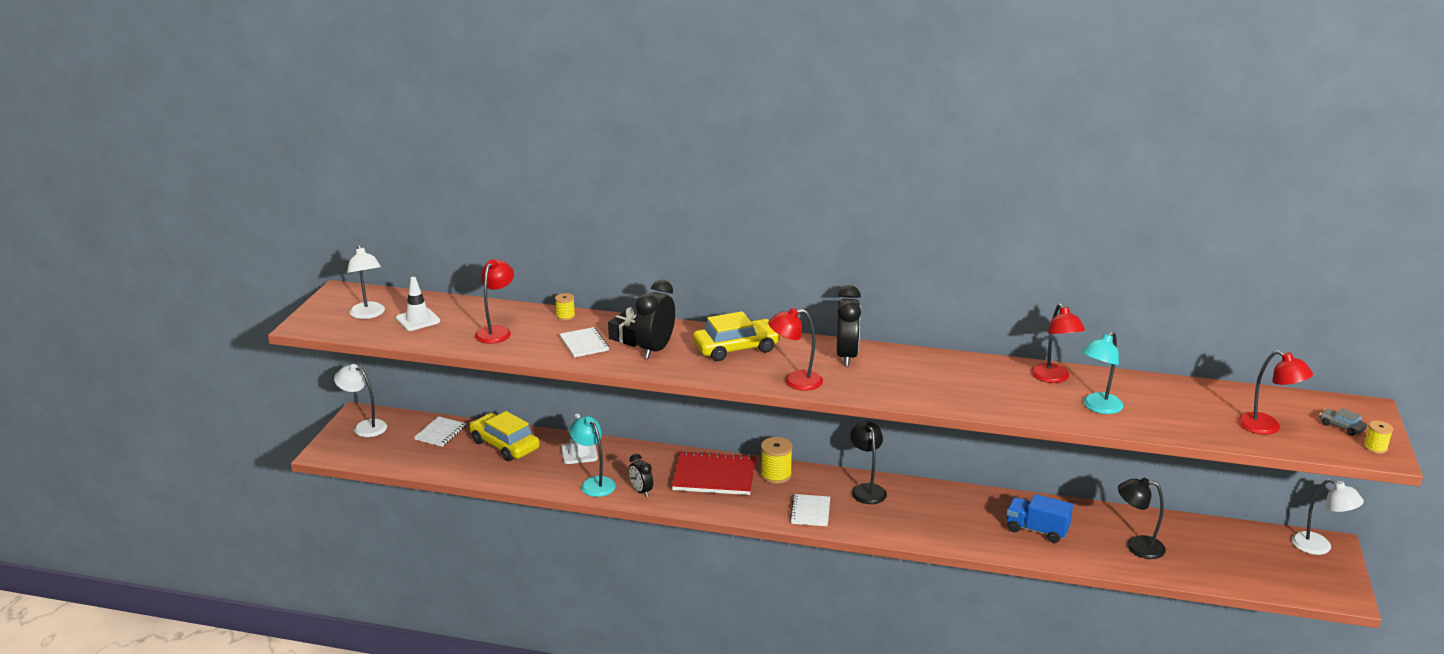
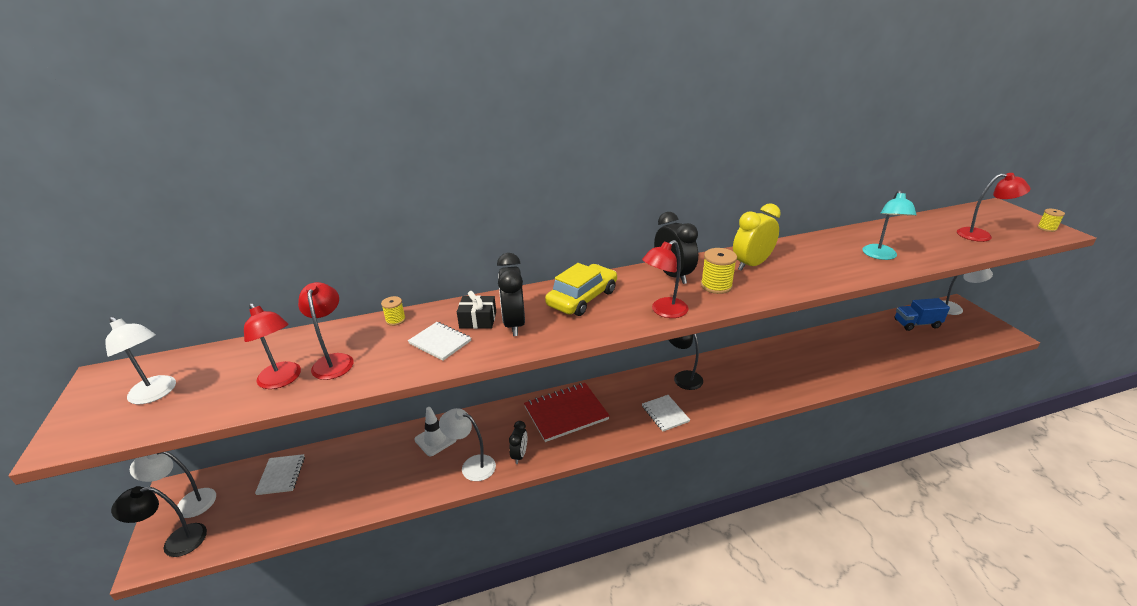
camera: 30 degrees left, 5 degrees up
(418, 320) = (227, 379): white traffic cone -> none
(505, 445) = (358, 461): yellow car -> none
(594, 483) = (472, 465): turquoise lamp -> white lamp
(641, 491) = (519, 455): black clock -> black clock turned 105 degrees counterclockwise
(776, 475) = (610, 392): yellow spool -> yellow spool (716, 286)
(940, 371) = (751, 264): none -> yellow clock
(1036, 530) = (815, 362): blue truck -> blue truck (916, 324)
(1053, 378) = (823, 244): red lamp -> red lamp (283, 380)
(1137, 546) = (878, 349): black lamp -> black lamp (176, 542)
(1341, 426) = (1009, 221): grey car -> none

